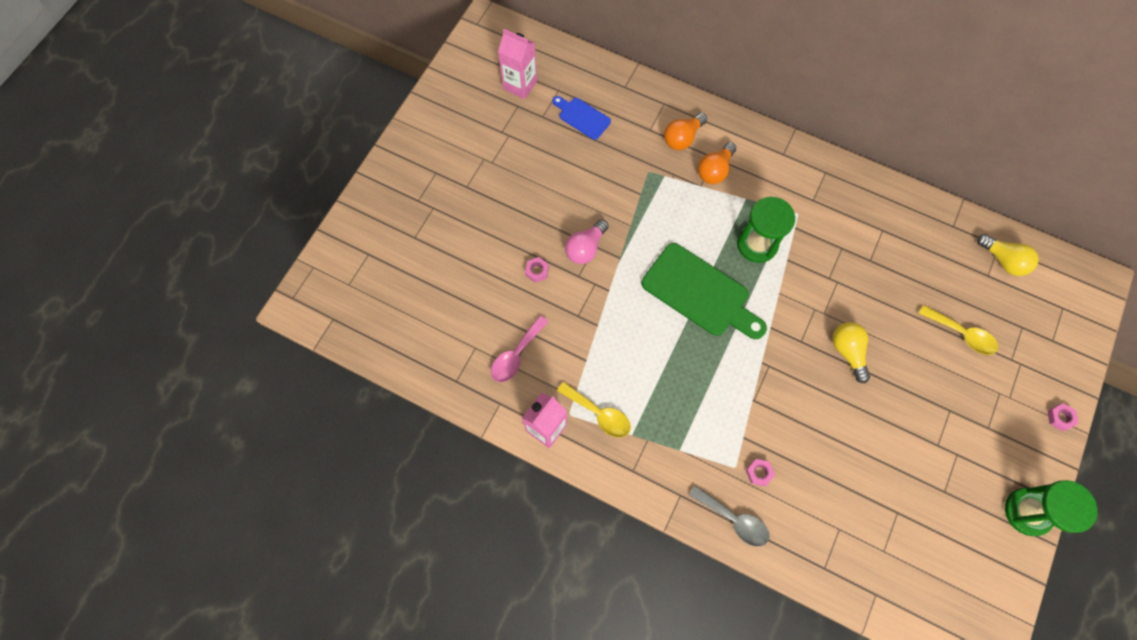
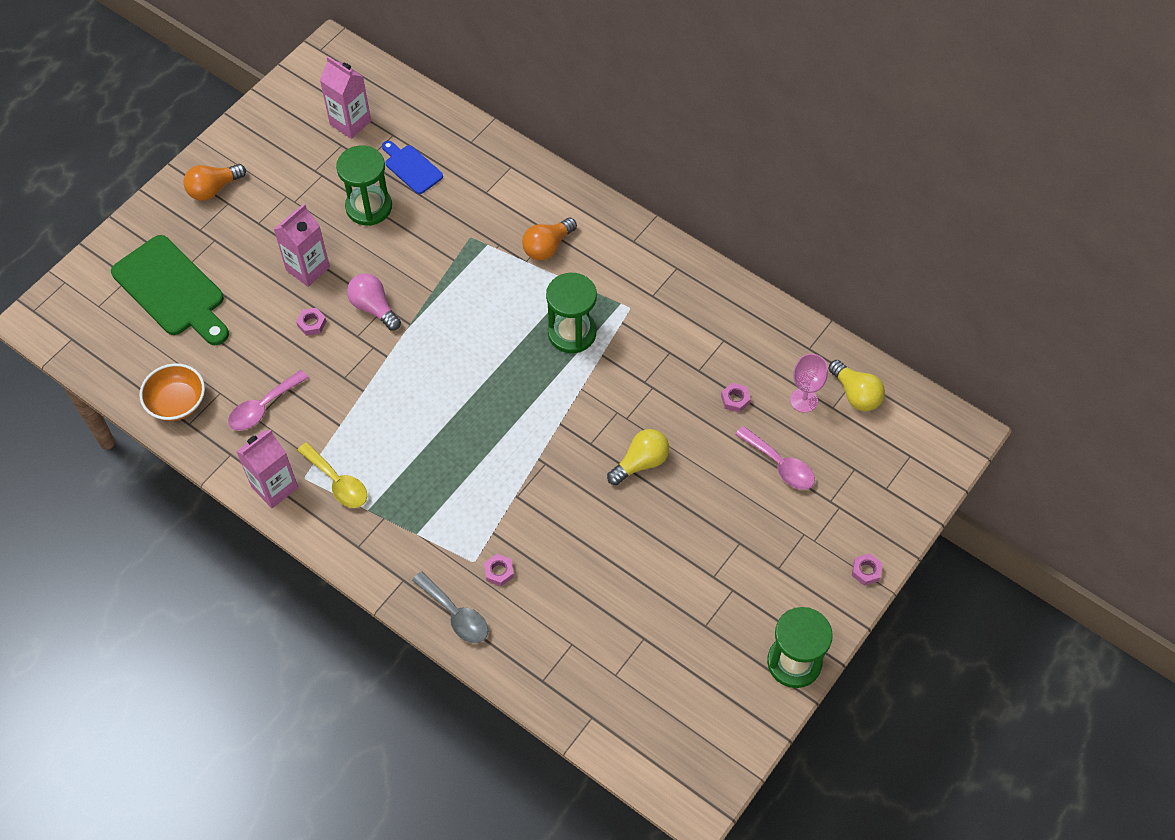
camera: 10 degrees right, 10 degrees down
(441, 363) = (177, 403): none -> orange bowl
(520, 221) = (308, 269): none -> pink carton
(556, 158) = (369, 207): none -> green hourglass
(585, 248) = (374, 308): pink light bulb -> pink light bulb turned 90 degrees clockwise
(682, 138) = (520, 207): orange light bulb -> orange light bulb (213, 189)
(700, 293) = (490, 374): green cutting board -> green cutting board (172, 290)
(848, 352) = (641, 463): yellow light bulb -> yellow light bulb turned 60 degrees clockwise
(907, 281) = (735, 399): none -> pink nut
(961, 334) = (780, 465): yellow spoon -> pink spoon
(963, 273) = (804, 400): none -> pink goblet

